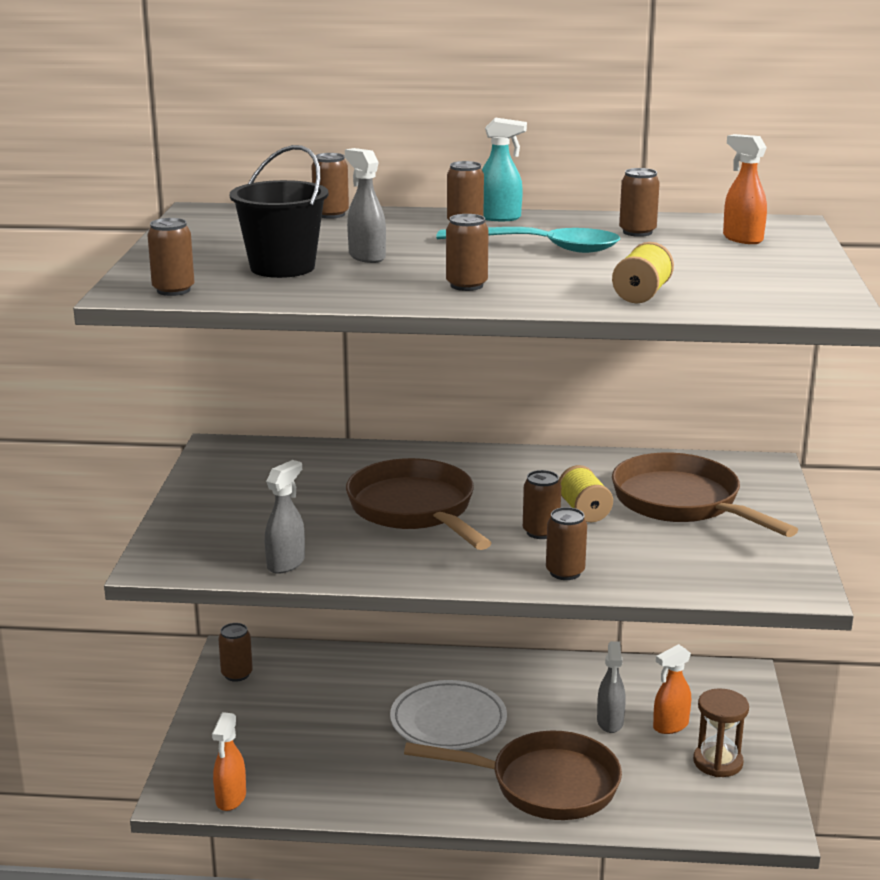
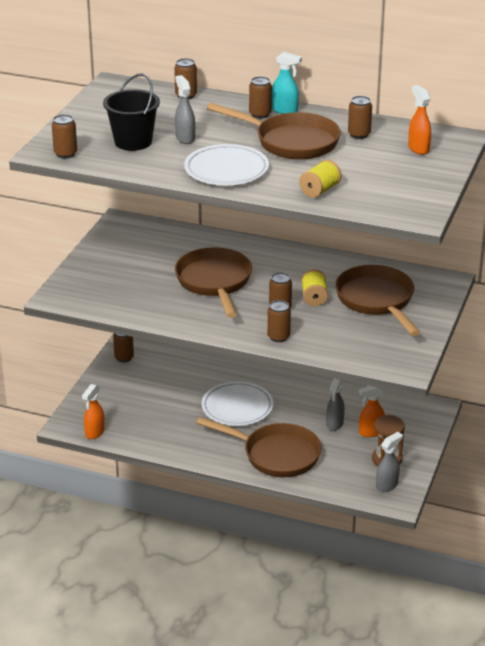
camera: 15 degrees right, 10 degrees up
(286, 563) = (125, 308): grey spray bottle -> grey spray bottle (387, 485)
(466, 285) = (226, 170): brown can -> white plate
(541, 247) = (291, 142): turquoise spoon -> brown pan

